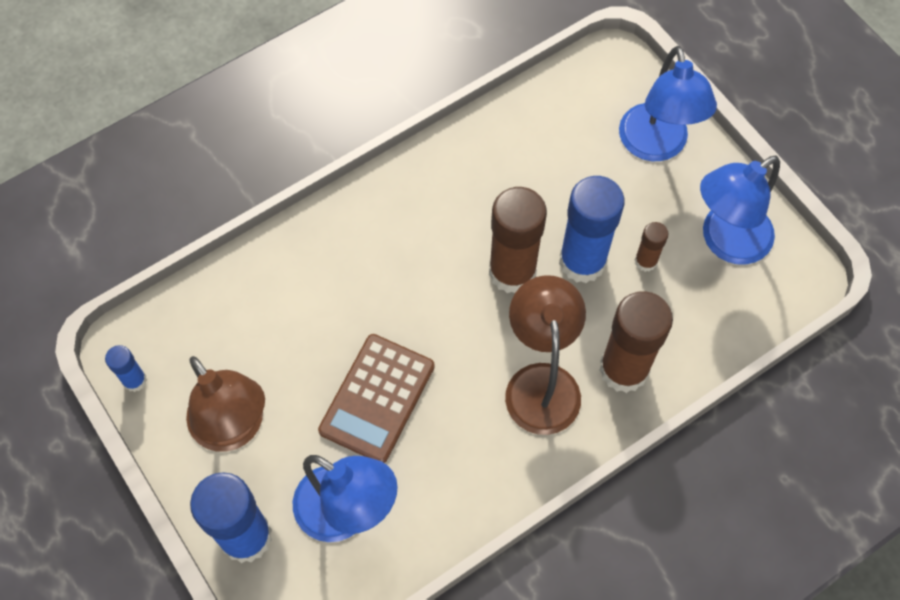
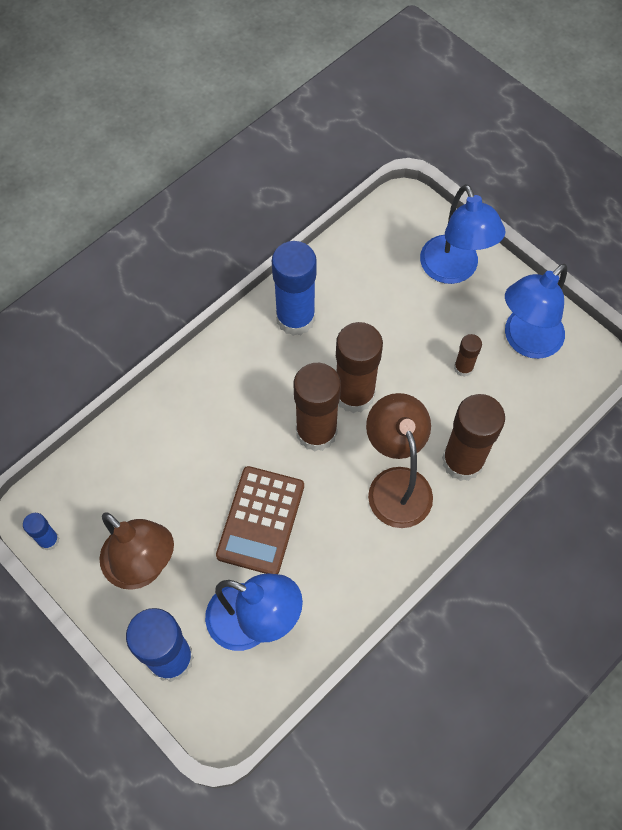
camera: 10 degrees left, 0 degrees up
(460, 308) = (316, 432): none -> brown glue stick
(582, 261) = (411, 376): blue glue stick -> blue glue stick (295, 318)

